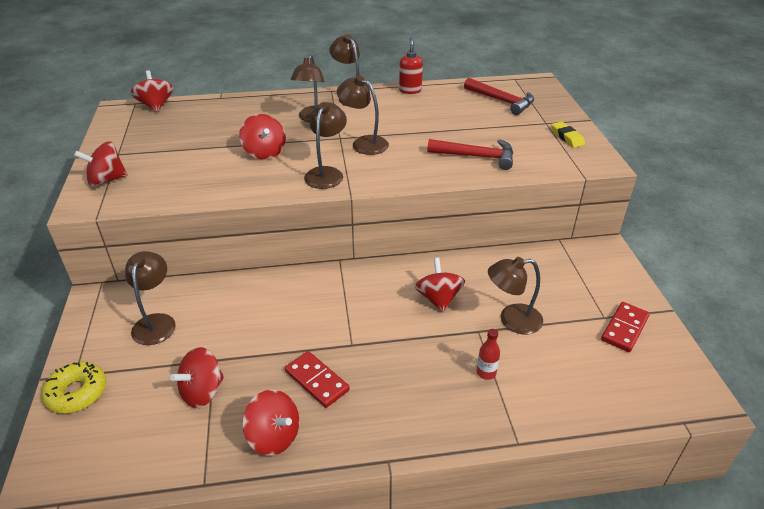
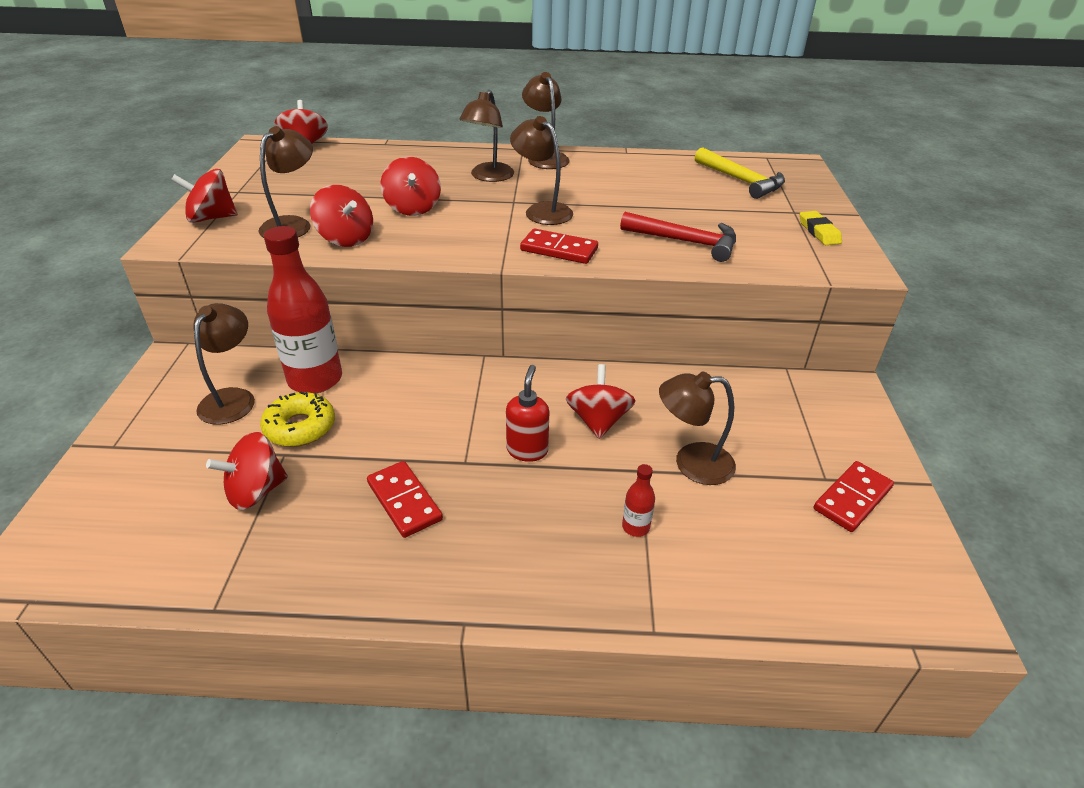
camera: 10 degrees right, 0 degrees up
(77, 393) = (107, 468): yellow donut -> yellow donut (300, 427)
(216, 297) = (315, 379): none -> red bottle
(274, 436) = (324, 563): red spinning top -> red spinning top (346, 238)
(326, 173) = (481, 240): brown lamp -> brown lamp (293, 224)
(387, 174) = (559, 249): none -> red domino
(410, 90) = (623, 157): red soap dispenser -> red soap dispenser (527, 450)
(501, 101) = (741, 180): red hammer -> yellow hammer

